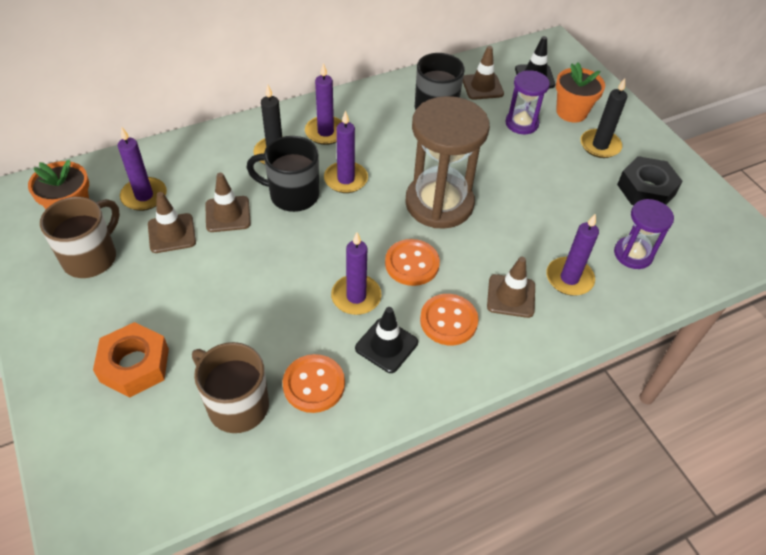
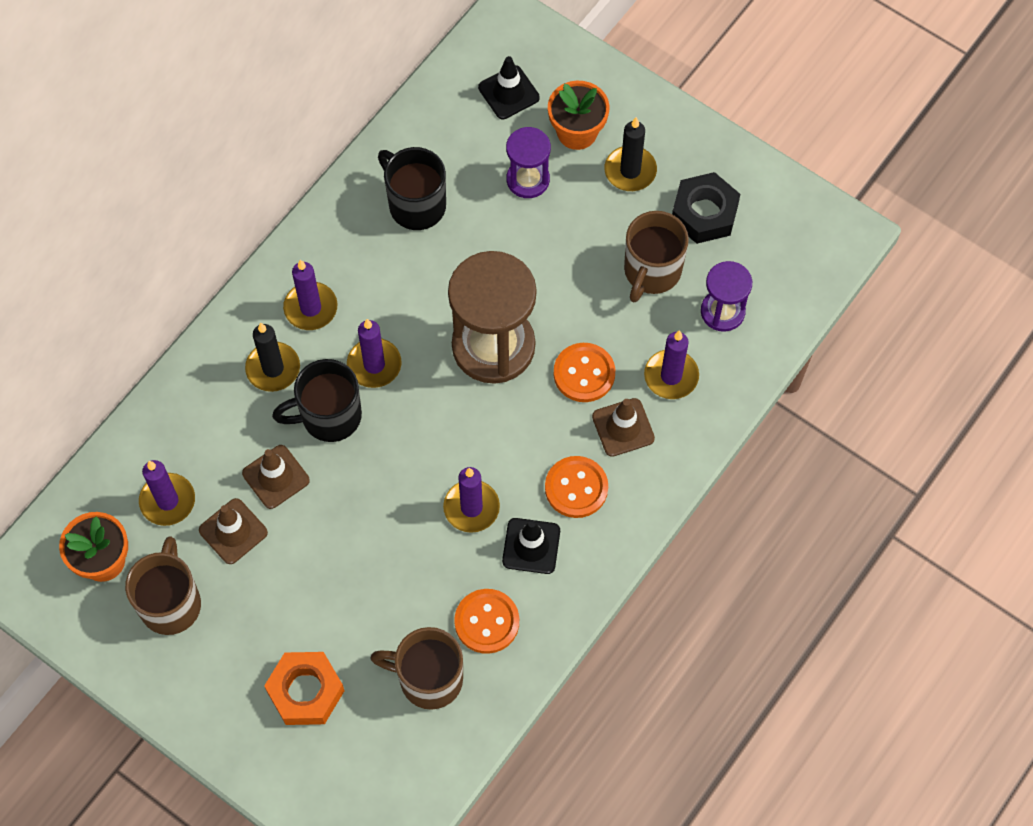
camera: 25 degrees left, 15 degrees up
(412, 264) = (505, 439): orange button -> orange button (584, 373)
(482, 87) = (454, 141): brown traffic cone -> none
(586, 207) = (651, 271): none -> brown mug

